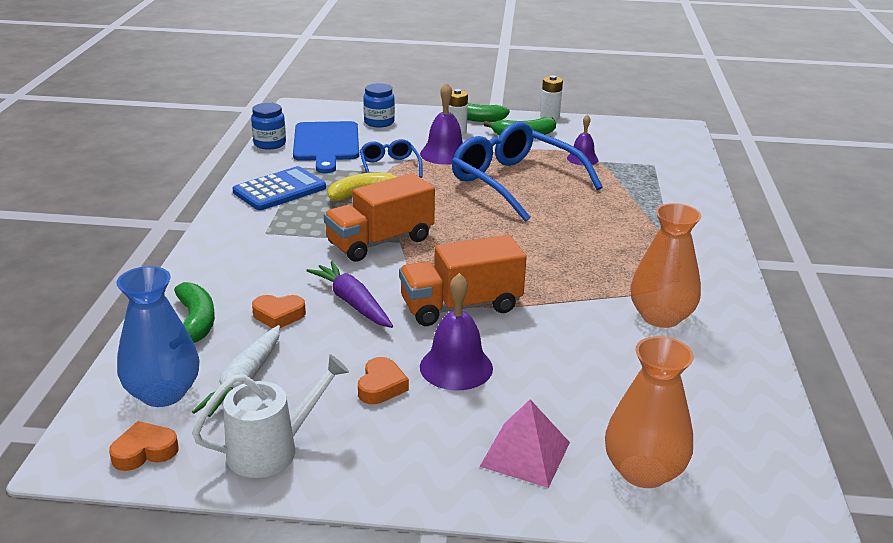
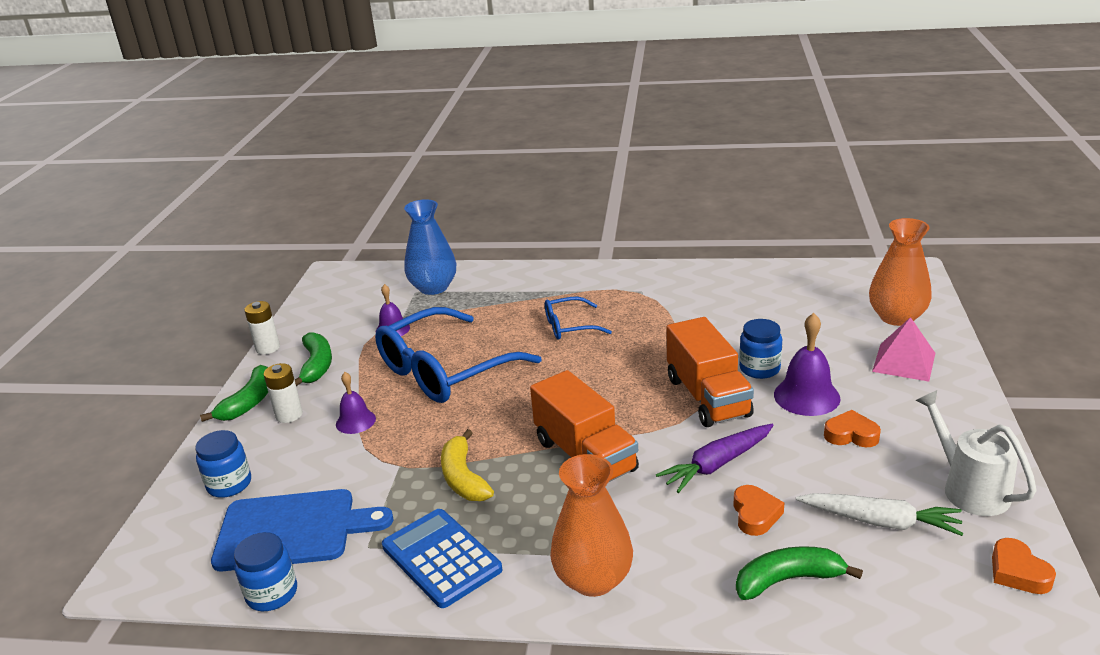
camera: 85 degrees left, 0 degrees up
(163, 393) = (925, 579): blue vase -> blue vase (433, 287)
(389, 167) = (385, 463): blue glasses -> blue glasses (569, 326)
(444, 154) = (355, 421): purple bell -> purple bell, size x0.63
(513, 342) = (759, 368): none -> blue jar
(660, 317) = (700, 302): orange vase -> orange vase (593, 579)

